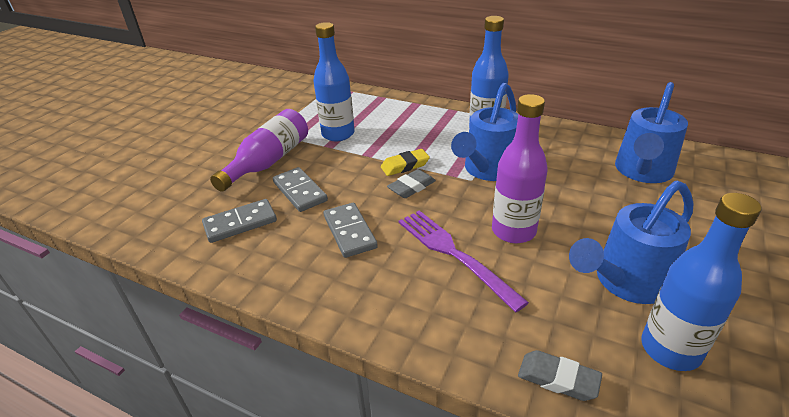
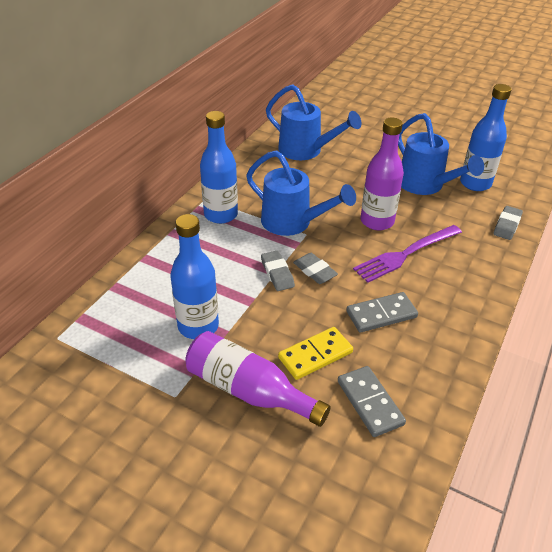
camera: 90 degrees left, 5 degrees up
(300, 191) = (315, 355): grey domino -> yellow domino
(405, 166) = (277, 273): yellow eraser -> grey eraser

